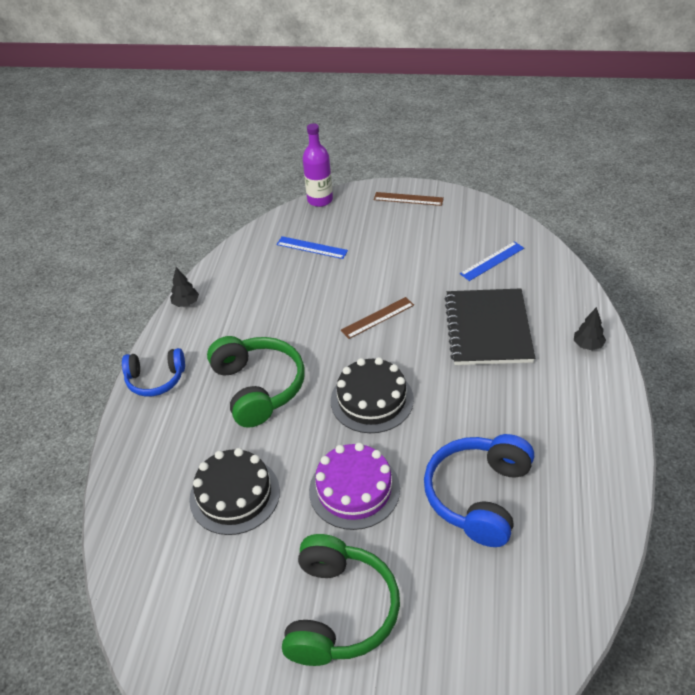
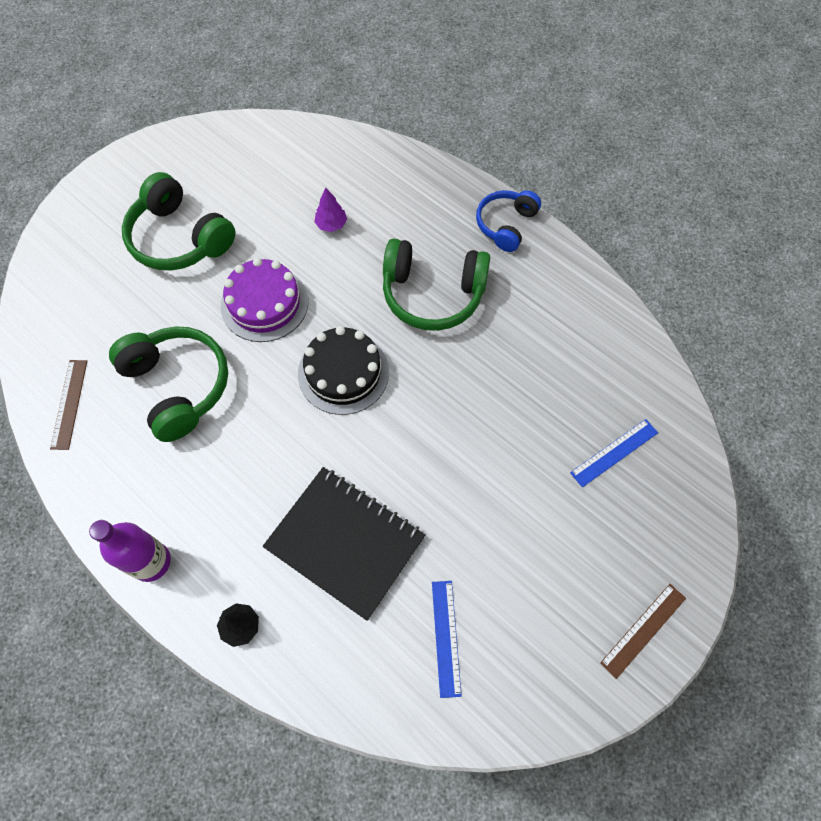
camera: 120 degrees right, 20 degrees up
(186, 303) = (599, 290): black tree -> none
(234, 495) = (331, 224): black cake -> purple tree
(320, 200) = (710, 518): purple bottle -> purple bottle (151, 562)
(377, 318) = (446, 446): brown ruler -> brown ruler (69, 404)
(479, 496) = (178, 386): blue headphones -> green headphones

